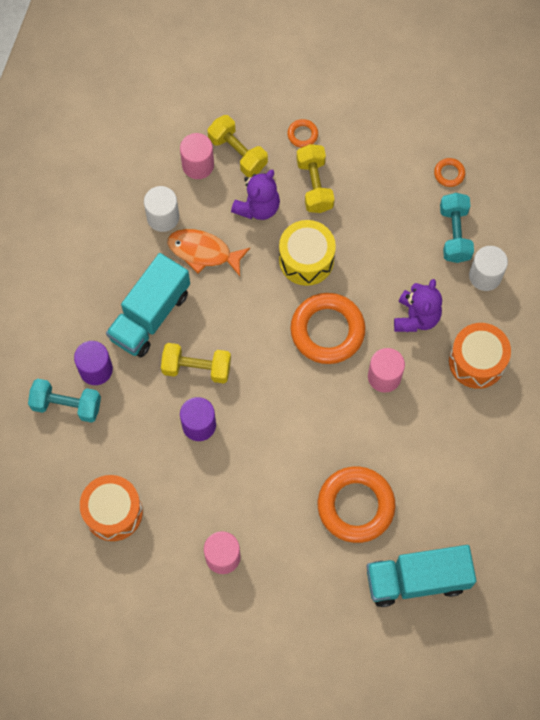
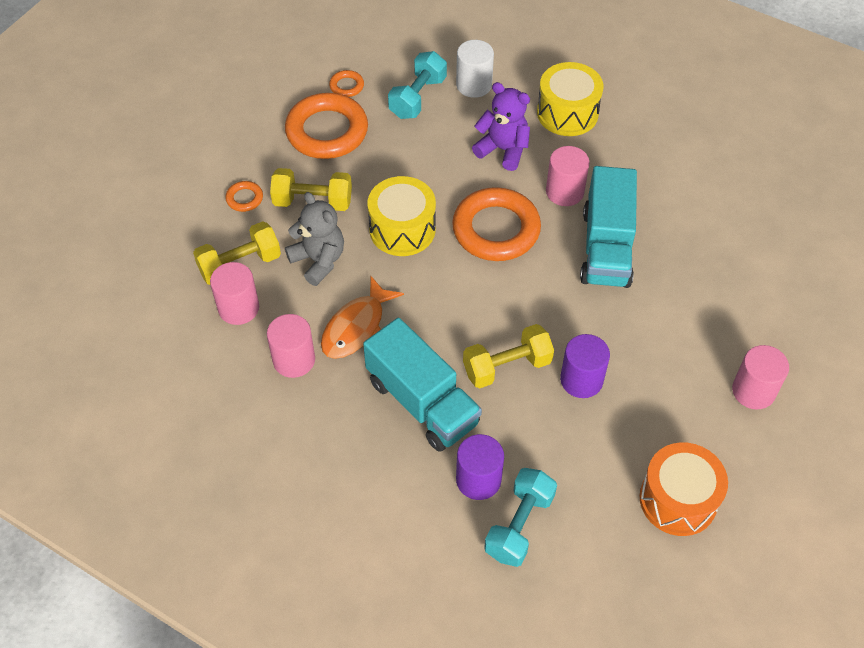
camera: 75 degrees left, 15 degrees down
(163, 217) = (294, 360): white cylinder -> pink cylinder
(196, 368) = (507, 367): yellow dumbbell -> yellow dumbbell turned 45 degrees clockwise
(257, 207) = (318, 260): purple teddy bear -> grey teddy bear
(356, 506) = (710, 250): orange ring -> orange ring (327, 131)
(417, 579) = (802, 216): turquoise truck -> turquoise truck (606, 247)
(454, 234) = (418, 97): turquoise dumbbell -> turquoise dumbbell turned 75 degrees counterclockwise
(477, 361) = (567, 113): orange drum -> yellow drum

